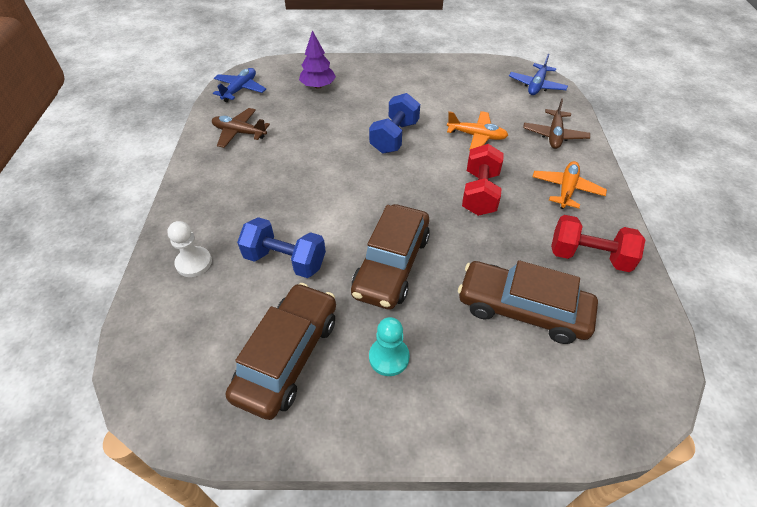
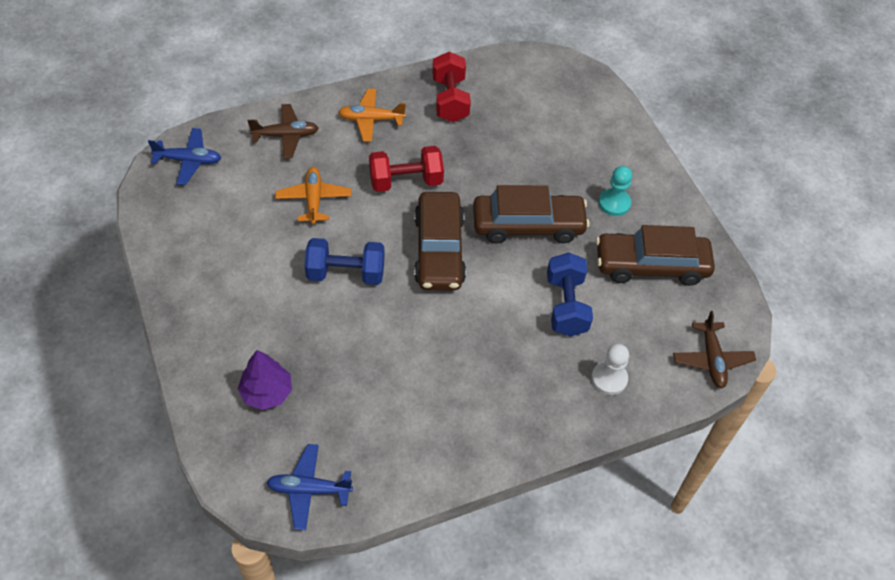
camera: 115 degrees left, 5 degrees up
(239, 133) = (404, 440): brown plane -> brown plane (712, 359)
(522, 309) = (526, 134): brown car -> brown car (439, 250)

